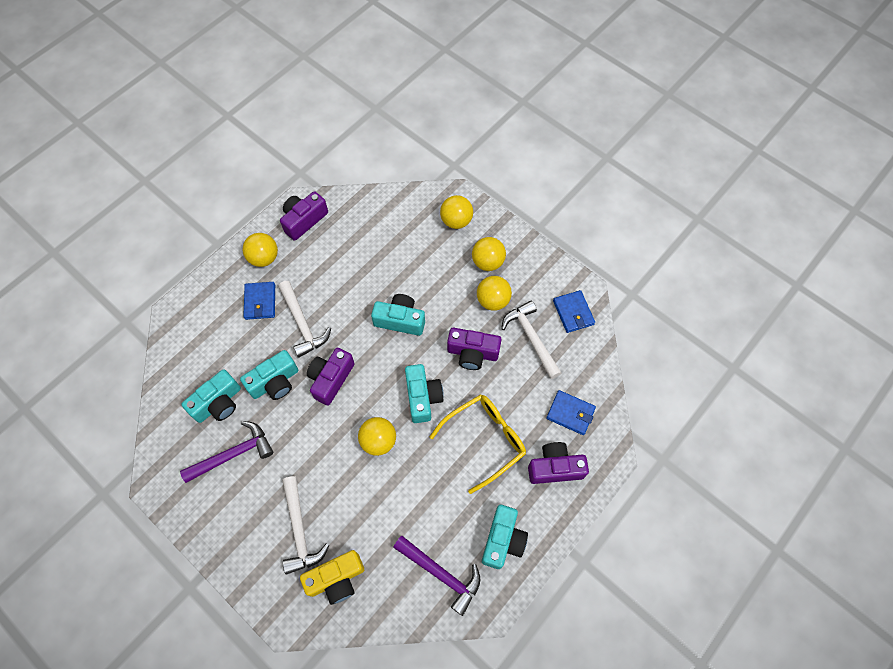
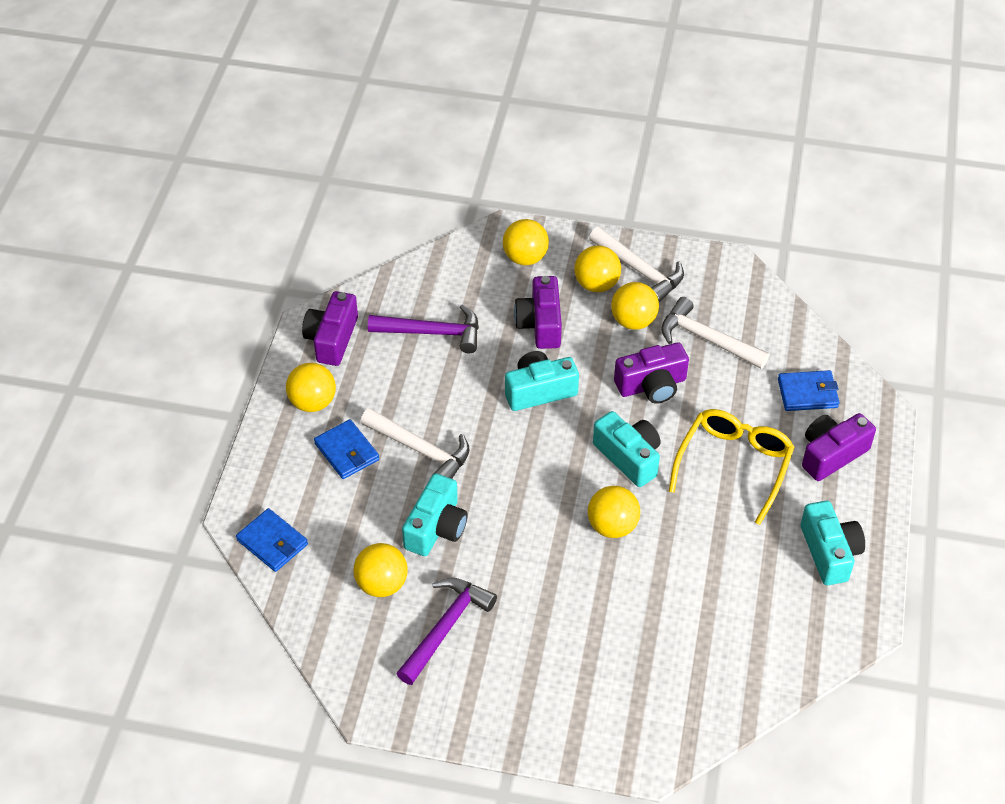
camera: 30 degrees left, 15 degrees down
(218, 403) = (382, 584): turquoise camera -> yellow ball
(300, 530) = (591, 663): white hammer -> white hammer (639, 270)
(331, 379) = (504, 491): purple camera -> purple camera (540, 324)
(336, 579) = (674, 688): yellow camera -> none
(441, 574) = (788, 620): purple hammer -> purple hammer (432, 333)
(573, 312) = (734, 292): blue wallet -> blue wallet (272, 542)

